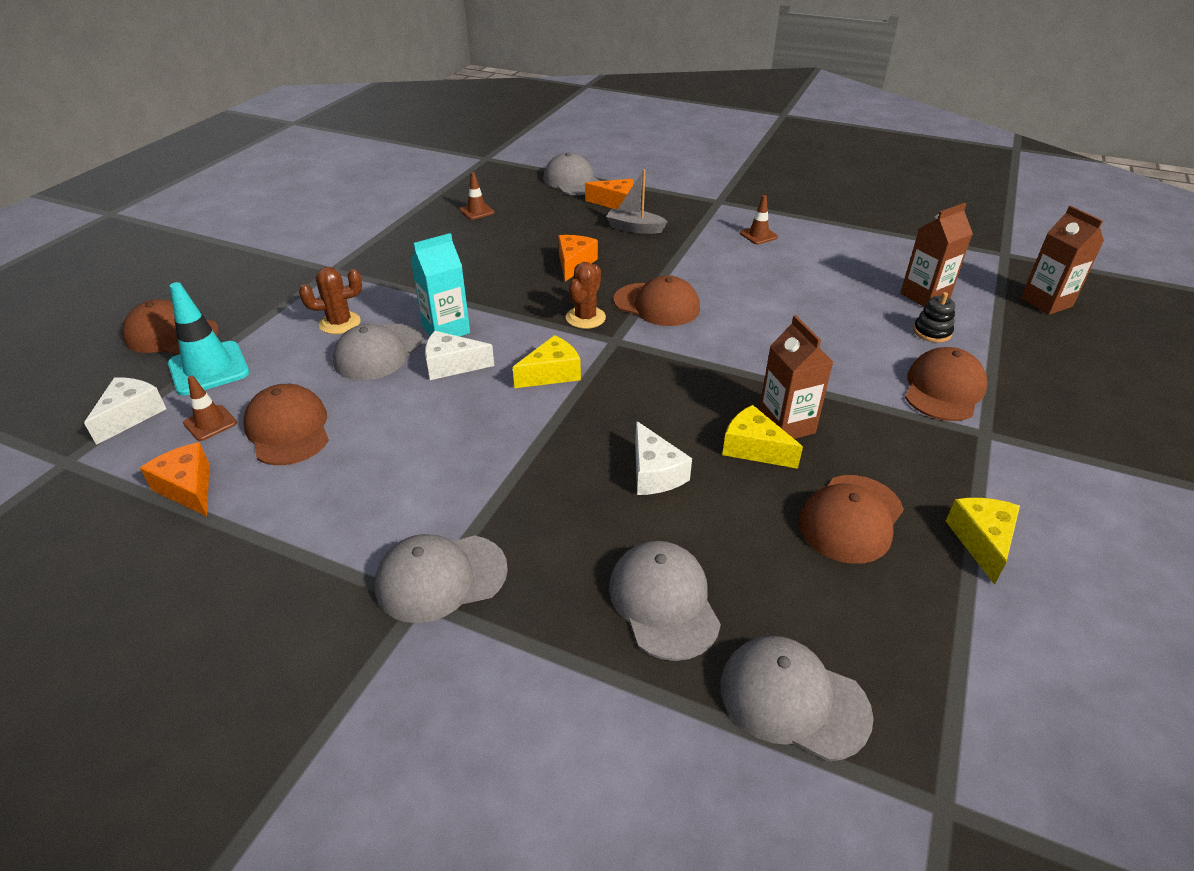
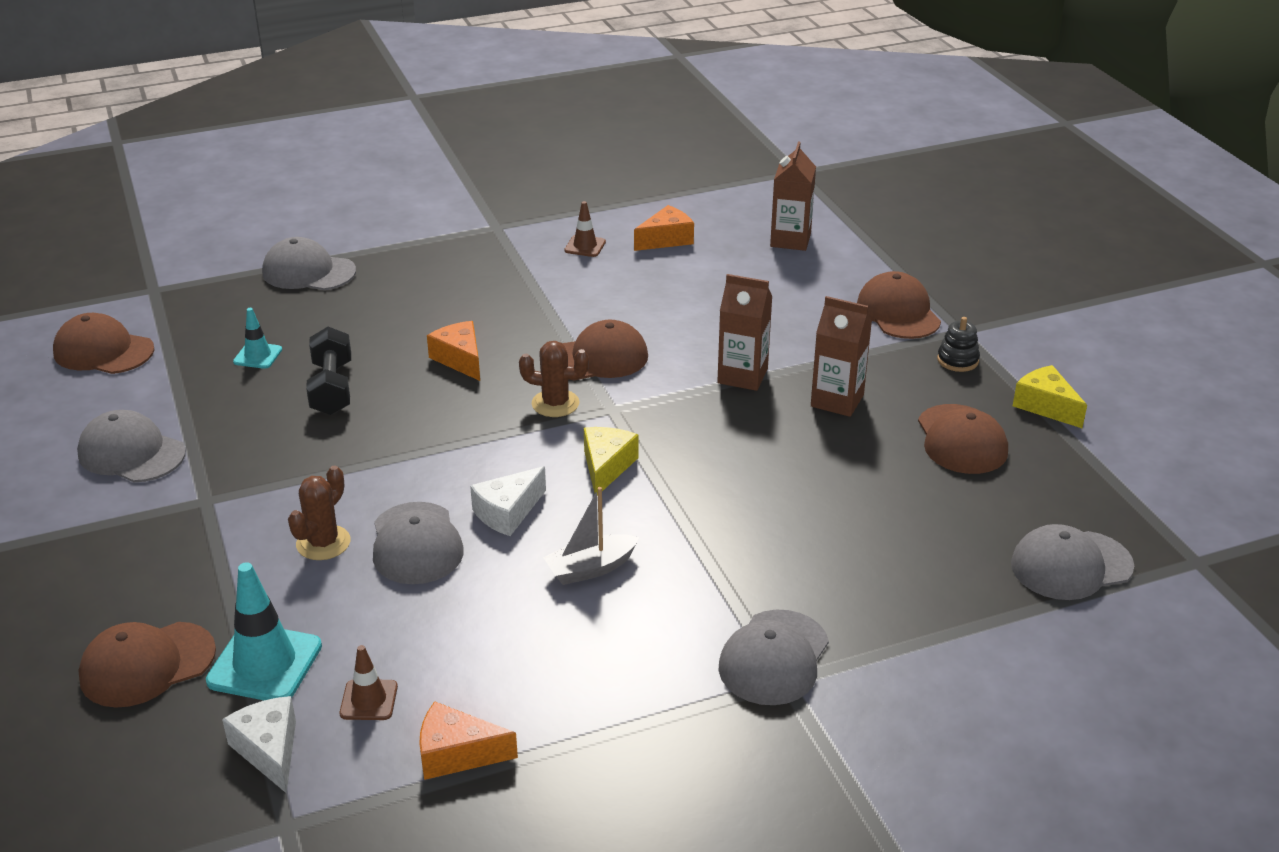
camera: 45 degrees left, 5 degrees down
(288, 429) = (456, 654): brown cap -> brown cap (103, 351)
(446, 330) = (445, 487): turquoise carton -> none
(477, 211) = (258, 356): brown traffic cone -> turquoise traffic cone
(482, 245) = (332, 388): none -> black dumbbell
(585, 318) = (555, 403): brown cactus -> brown cactus turned 60 degrees counterclockwise
(615, 203) = (397, 276): orange cheese -> orange cheese (666, 239)
(634, 228) = (459, 294): grey boat -> grey boat (590, 568)
(654, 473) = (802, 491): white cheese -> none
(663, 602) = (931, 567): grey cap -> grey cap (131, 453)
(754, 448) = (840, 431): yellow cheese -> none
(932, 332) = (834, 269): black stacking toy -> black stacking toy (957, 360)
(1046, 302) = (876, 203): brown carton -> brown carton (742, 376)

